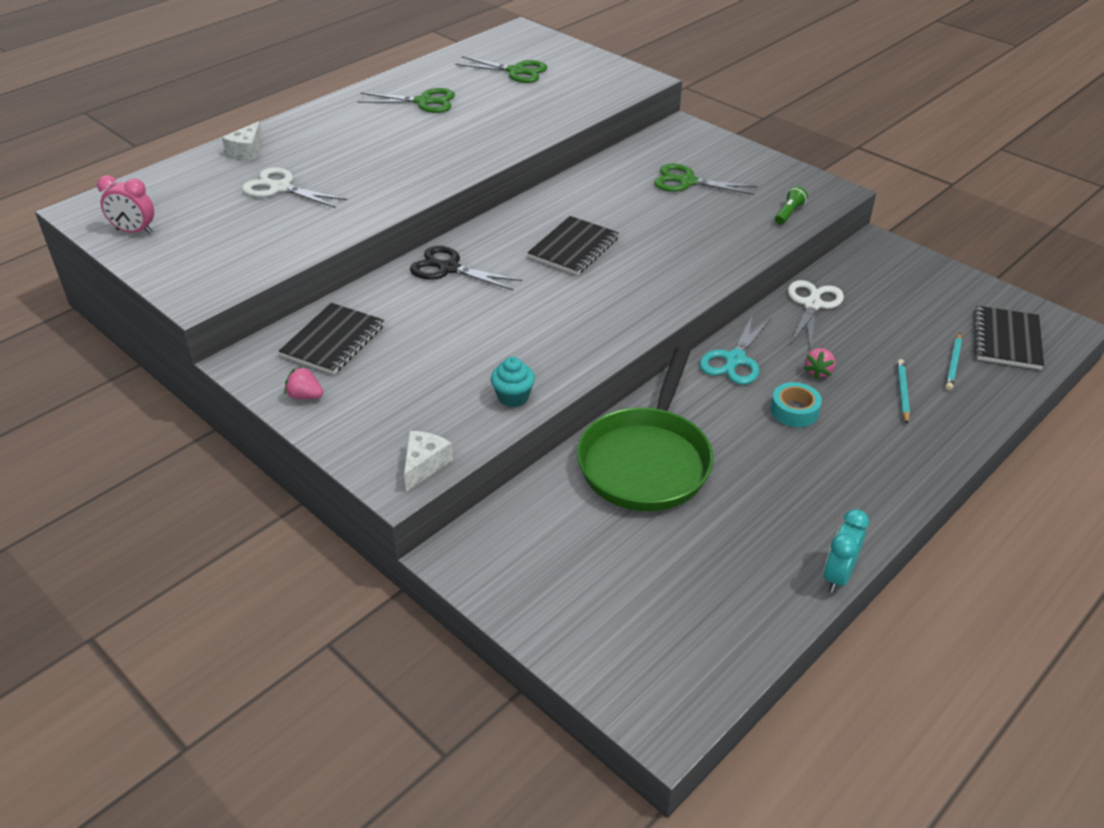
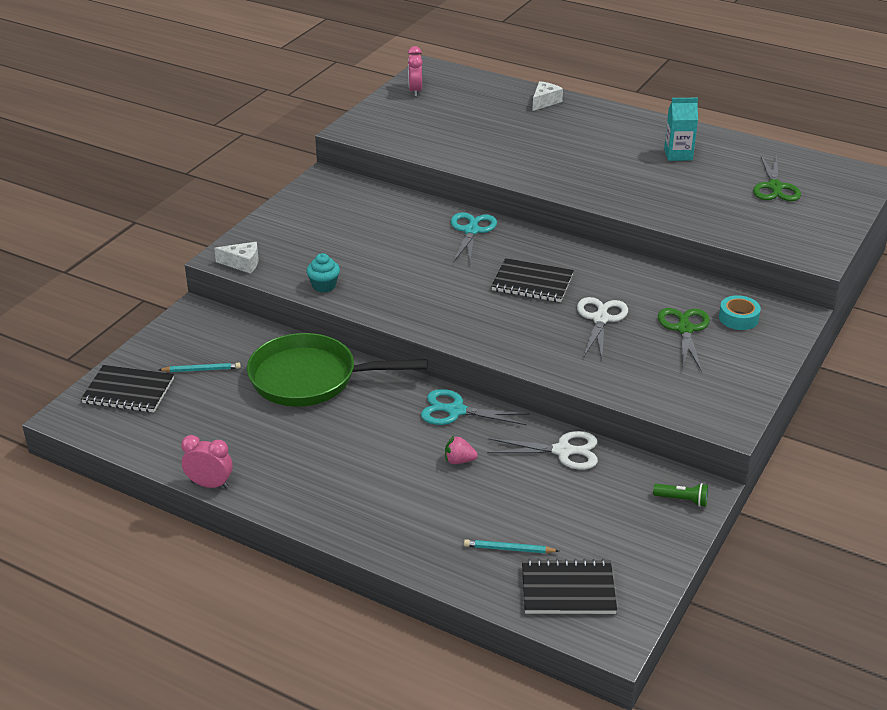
camera: 75 degrees right, 5 degrees down
(247, 151) = (544, 102): white cheese -> white cheese turned 120 degrees clockwise
(280, 188) = (500, 126): white scissors -> white scissors (600, 319)
(305, 396) = (297, 206): pink strawberry -> none
(333, 341) = (360, 203): black notebook -> black notebook (128, 391)
(423, 102) = (678, 154): green scissors -> turquoise carton
(448, 268) = (471, 231): black scissors -> turquoise scissors
(789, 213) = (665, 396): green flashlight -> green flashlight (682, 500)
(794, 411) = (398, 450): turquoise tape -> turquoise tape (738, 318)
(838, 576) = (210, 484): turquoise clock -> pink clock
(902, 392) = (449, 515): turquoise pencil -> turquoise pencil (201, 370)

